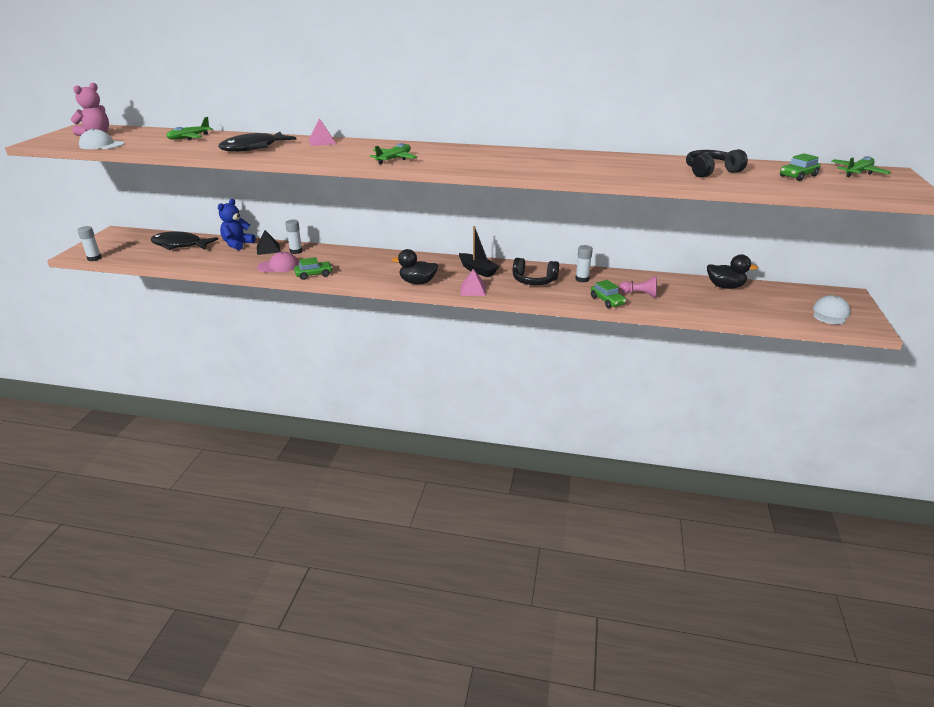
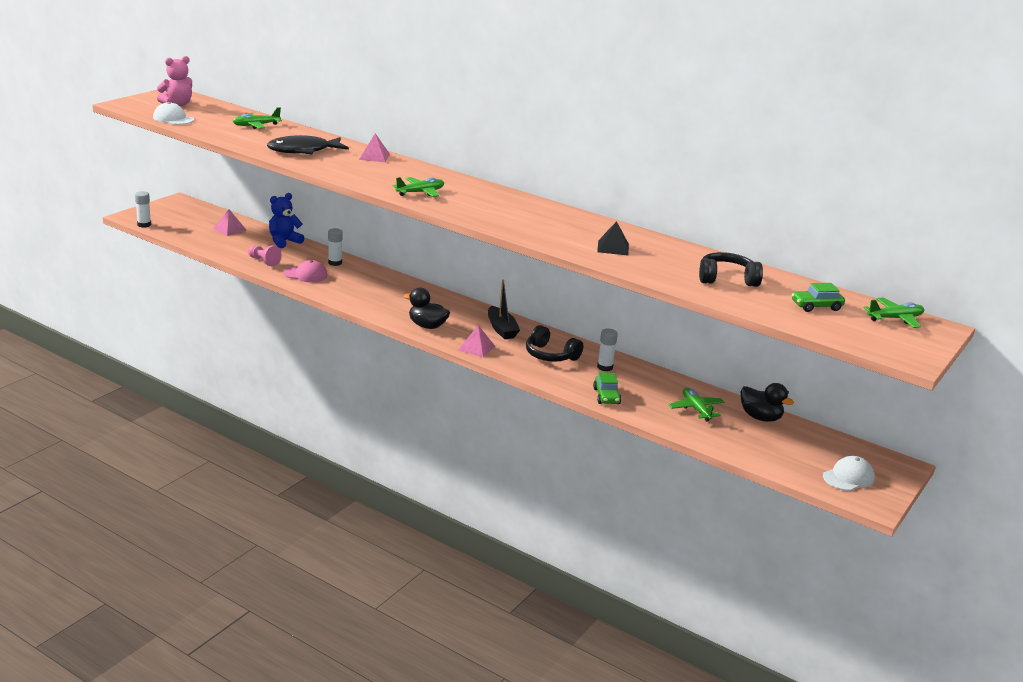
camera: 20 degrees right, 5 degrees down
(180, 245) = (229, 229): black fish -> pink pyramid
(268, 249) = (309, 254): black pyramid -> black pyramid (613, 247)
(314, 274) = (332, 292): green car -> none
(639, 294) = (650, 399): pink pawn -> pink pawn (264, 261)
(678, 293) = (696, 409): none -> green plane

